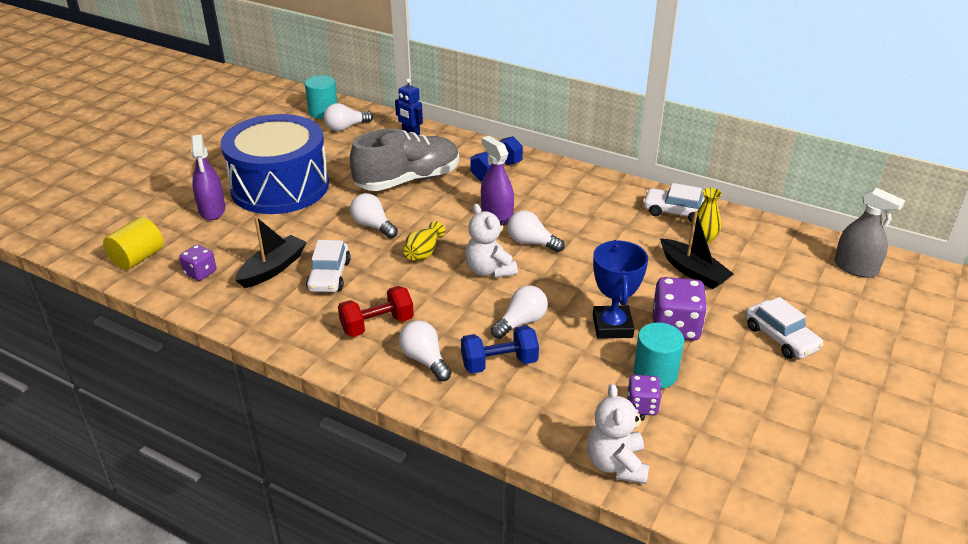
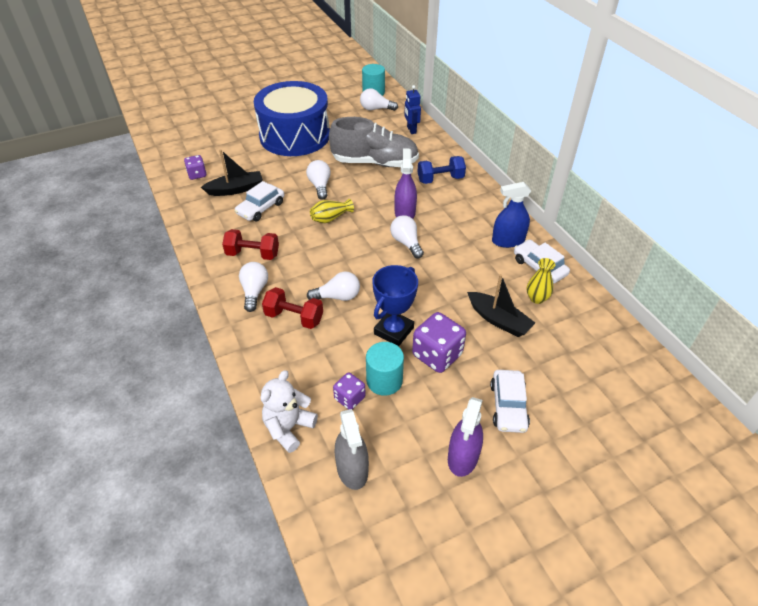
camera: 35 degrees right, 10 degrees up
(138, 258) = (177, 151): yellow cylinder -> none
(212, 210) = (243, 136): purple spray bottle -> purple spray bottle (463, 457)
(489, 270) = (357, 250): white teddy bear -> none
(499, 363) = (294, 317): blue dumbbell -> red dumbbell
(623, 201) = (508, 240): none -> blue spray bottle
(693, 272) = (498, 320): black boat -> black boat turned 45 degrees counterclockwise
(855, 268) = (641, 384): grey spray bottle -> grey spray bottle (352, 469)

